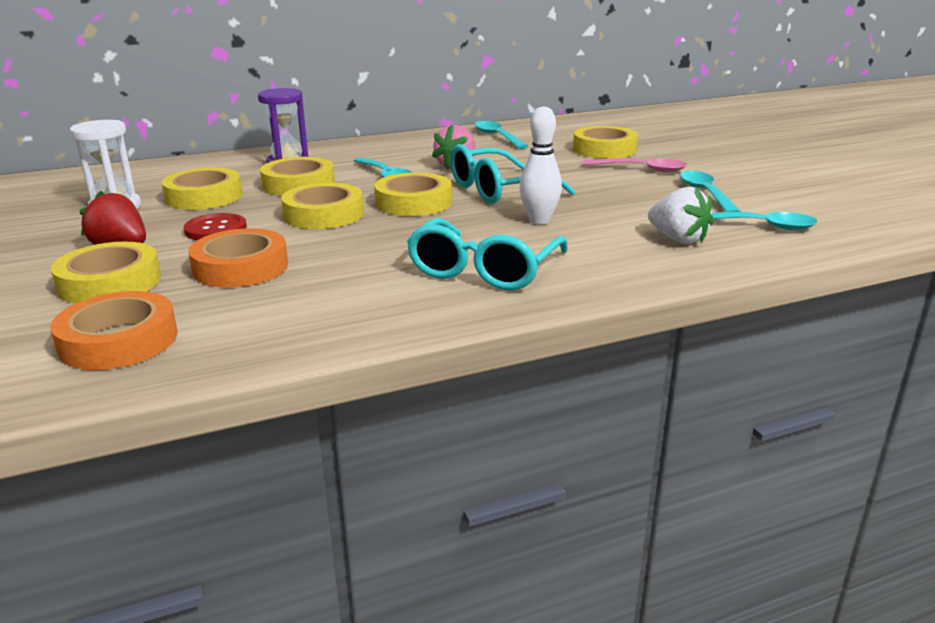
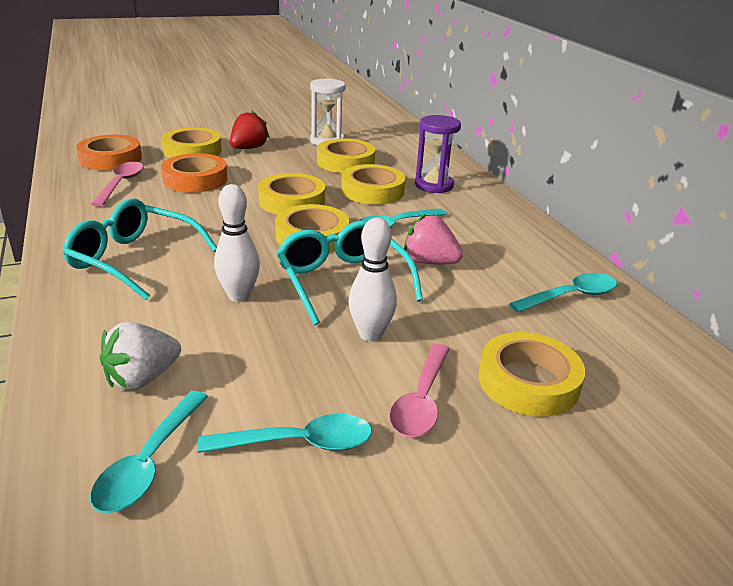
camera: 90 degrees right, 5 degrees up
(216, 229) = (271, 169): red button -> none
(246, 313) = (121, 184): none -> pink spoon
(575, 181) = (370, 334): none -> white bowling pin

